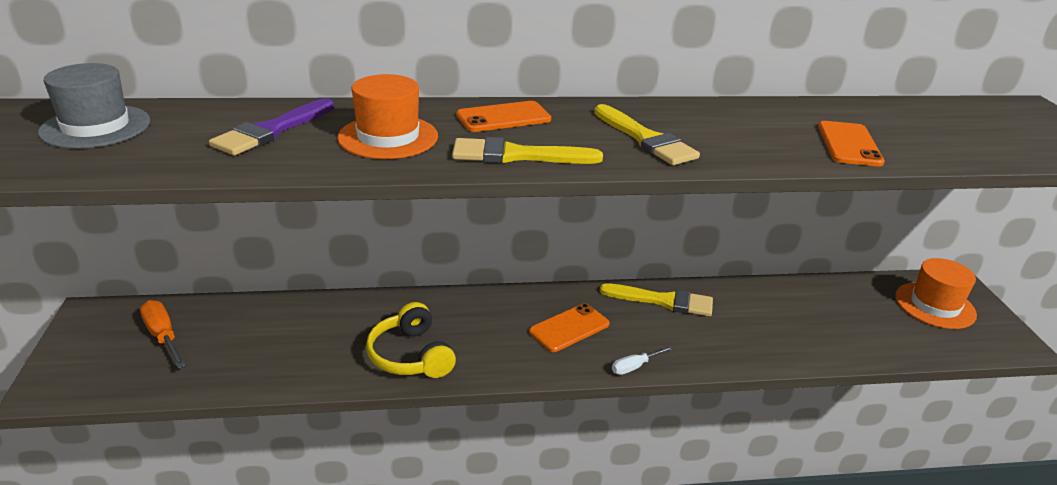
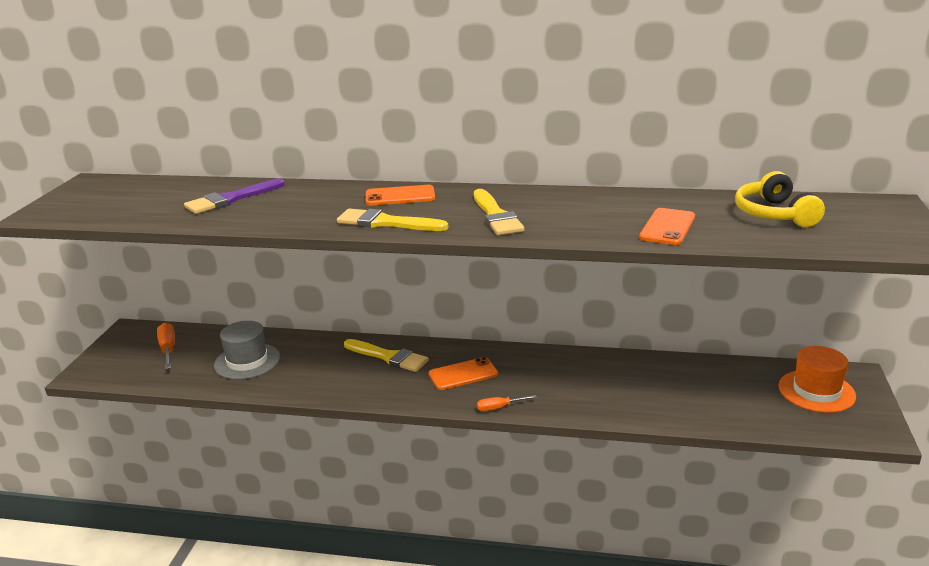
camera: 20 degrees right, 5 degrees down
(95, 127) = (125, 192): grey hat -> grey hat (247, 361)
(388, 137) = (305, 206): orange hat -> none
(411, 355) = (330, 380): yellow headphones -> yellow headphones (774, 214)
(635, 367) = (499, 408): white screwdriver -> orange screwdriver
(663, 301) = (555, 362): yellow brush -> yellow brush (388, 357)

